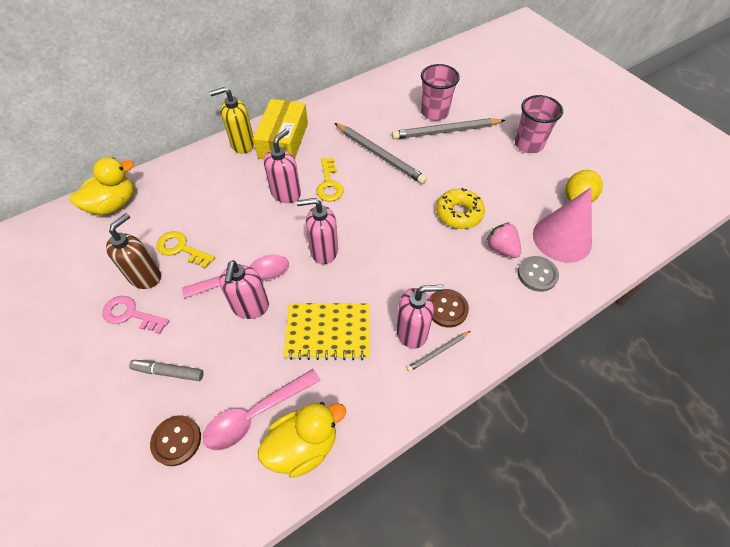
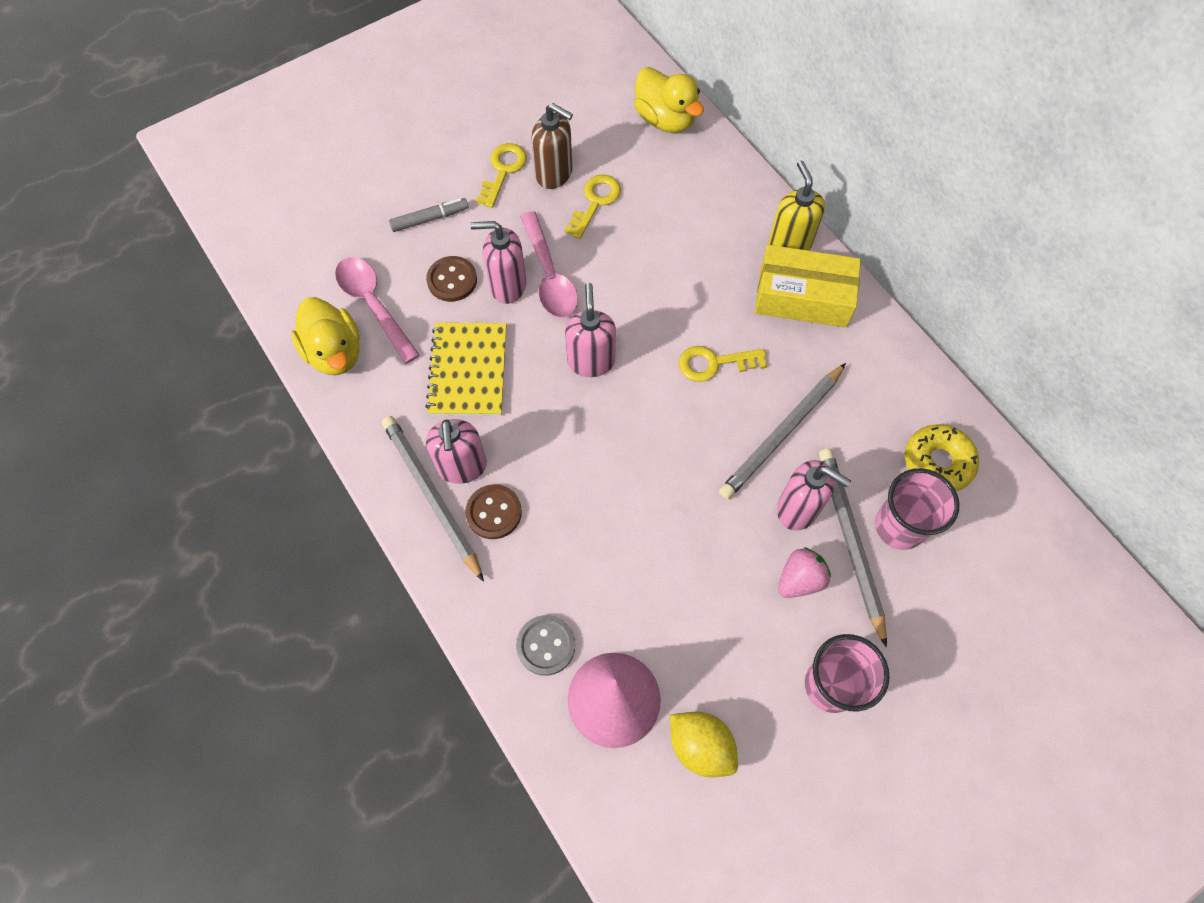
camera: 90 degrees right, 10 degrees up
(131, 314) = (503, 171): pink key -> yellow key
(168, 372) = (430, 219): grey marker -> grey marker turned 60 degrees clockwise
(176, 441) = (354, 239): brown button -> brown button (452, 280)
(286, 193) = (693, 309): pink soap dispenser -> pink soap dispenser (798, 509)
(438, 352) = (432, 496): grey pencil -> grey pencil, size x2.03
(459, 213) = (662, 545): yellow donut -> yellow donut (937, 462)
(501, 248) = (594, 600): pink strawberry -> pink strawberry (799, 579)

